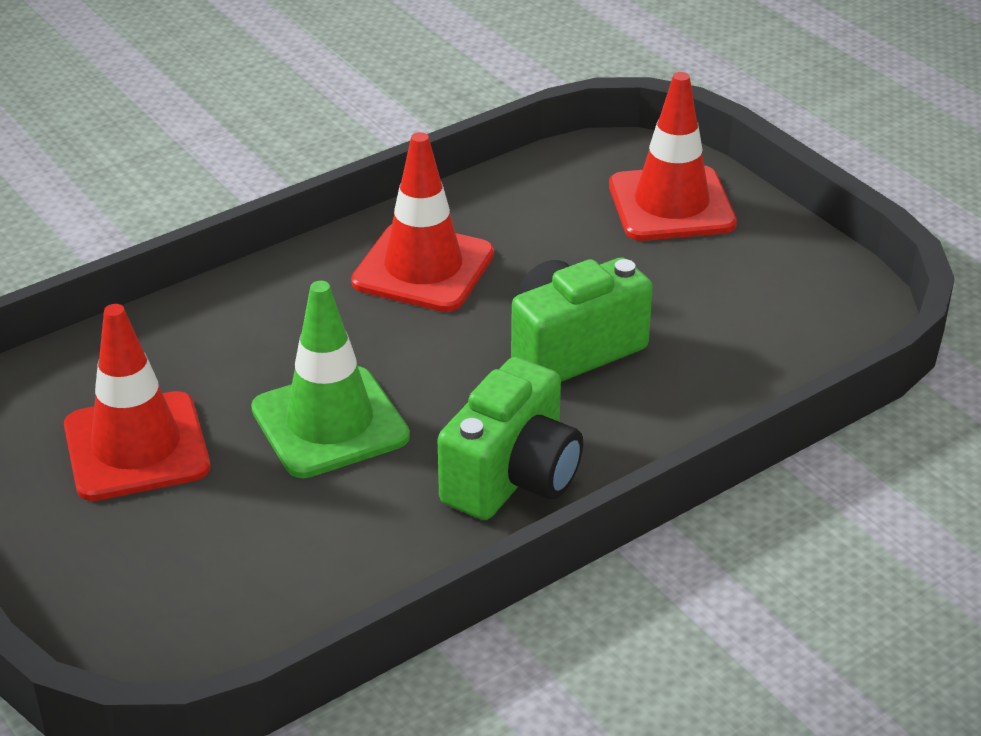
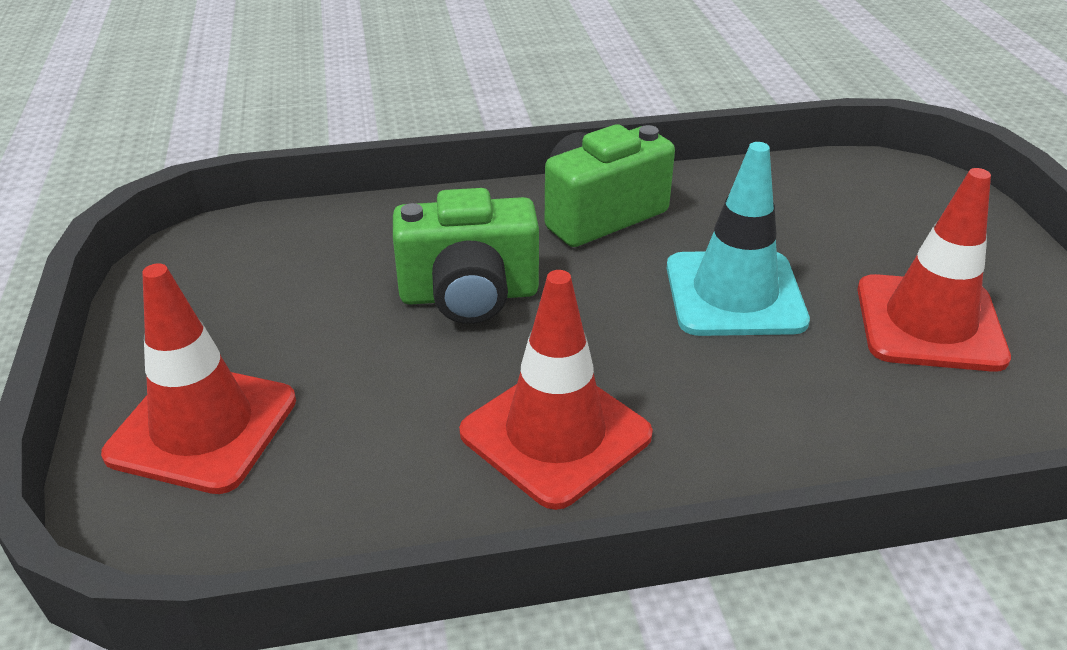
camera: 155 degrees left, 0 degrees up
(330, 423) = (734, 294): green traffic cone -> turquoise traffic cone

